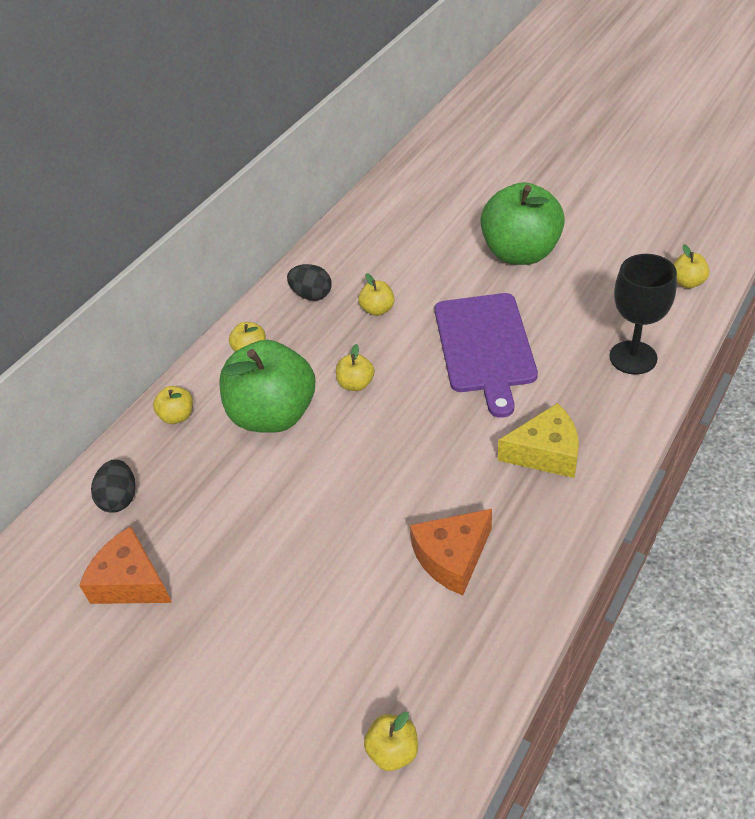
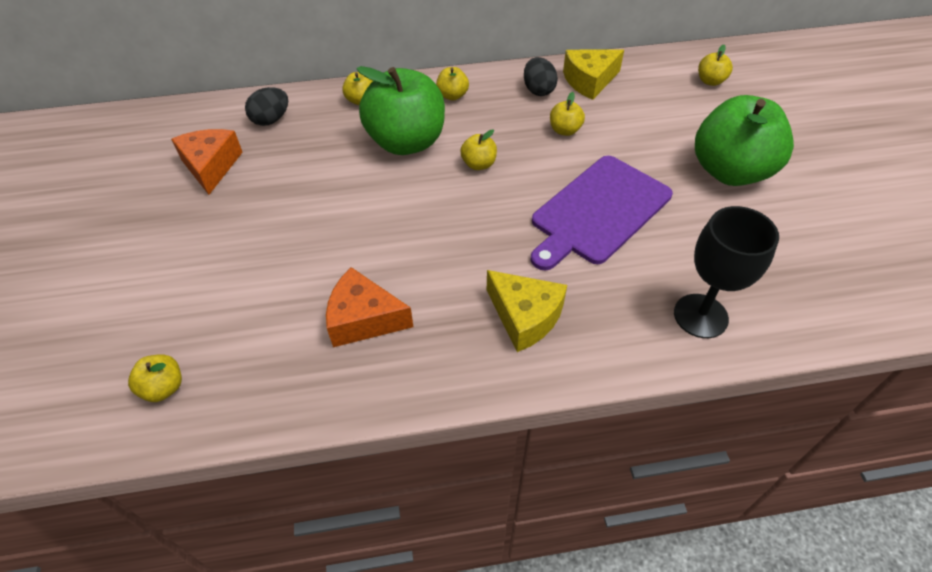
camera: 45 degrees right, 5 degrees up
(338, 260) = (589, 81): none -> yellow cheese
(687, 282) = (848, 304): yellow apple -> yellow apple (710, 81)

